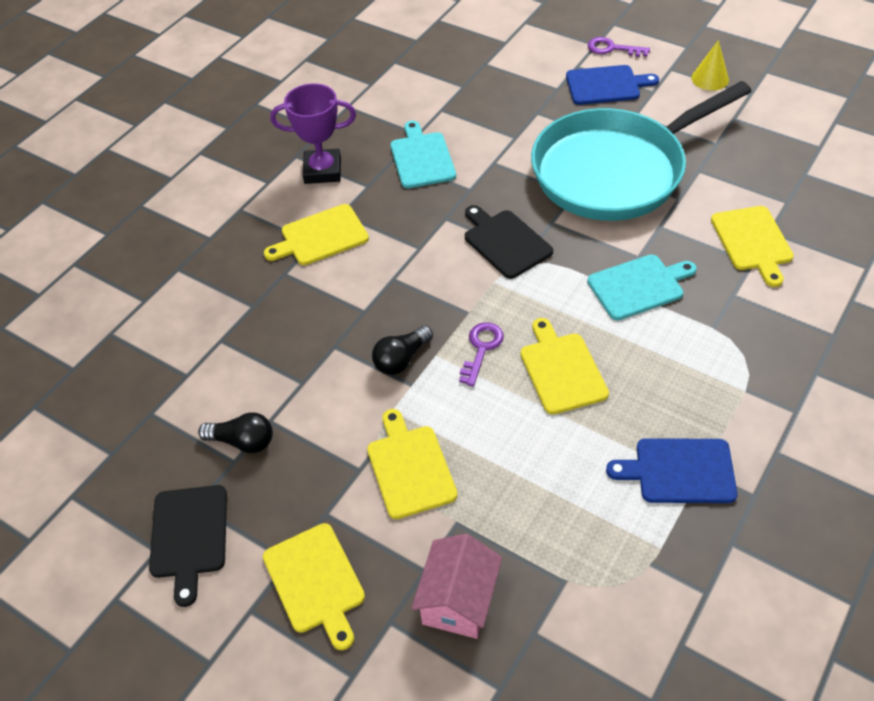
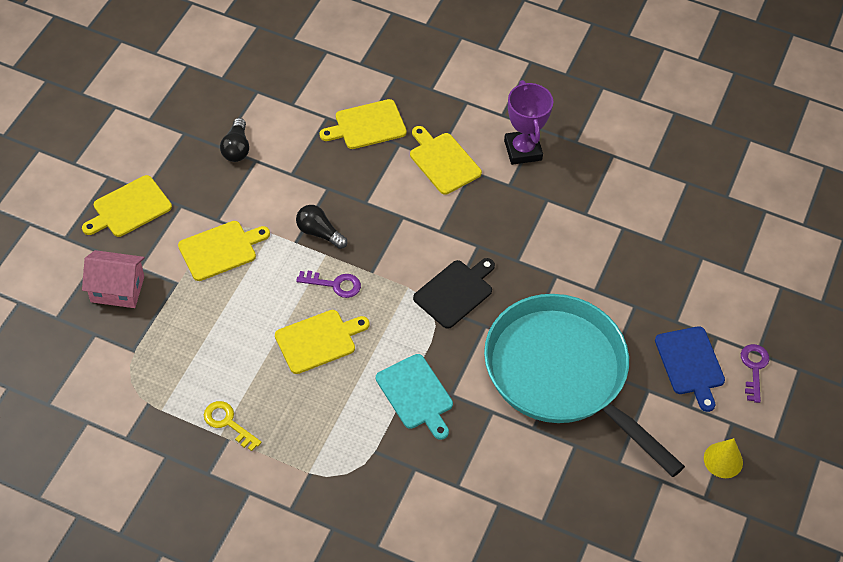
camera: 75 degrees right, 5 degrees up
(189, 536) = (160, 134): black cutting board -> none
(422, 158) = (552, 220): turquoise cutting board -> none
(679, 471) = (228, 423): blue cutting board -> yellow key
(752, 241) = (483, 487): yellow cutting board -> yellow cutting board (367, 125)

